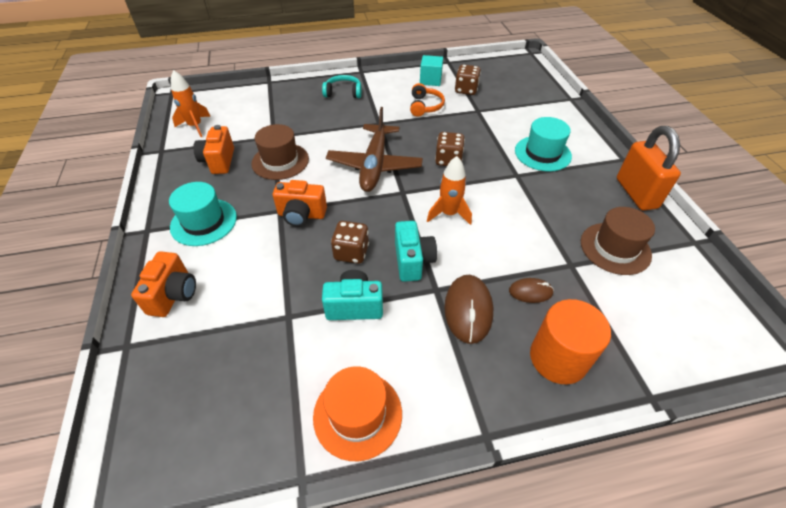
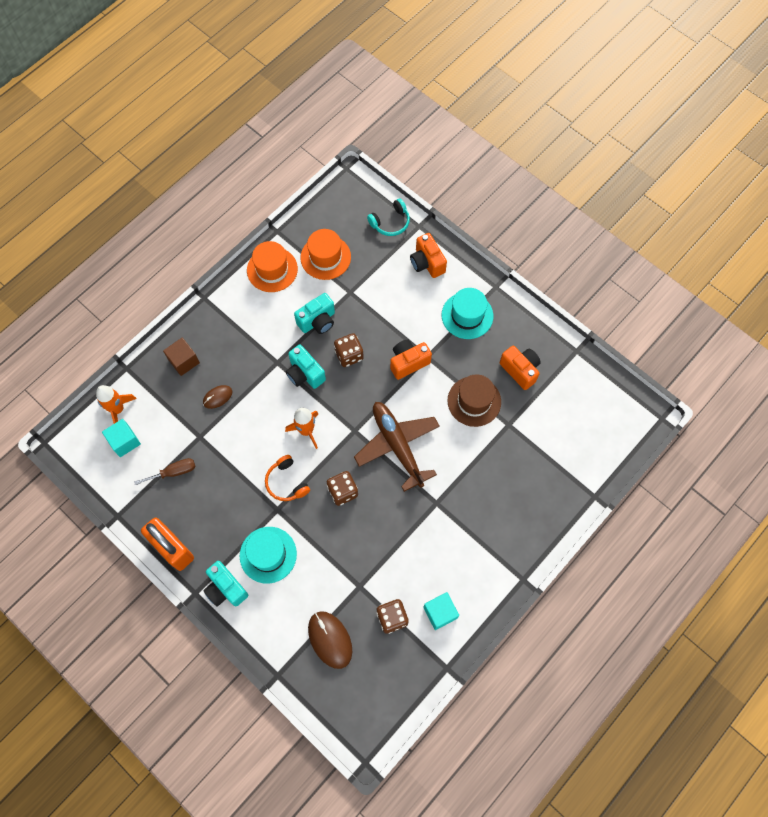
camera: 145 degrees right, 20 degrees up
(195, 126) = (585, 393): orange rocket -> orange rocket (118, 409)
(273, 382) = (325, 257): none -> orange hat
(343, 93) = (507, 528): turquoise headphones -> turquoise headphones (390, 222)
(425, 106) = (413, 559): orange headphones -> orange headphones (286, 482)
(468, 310) = (249, 360): brown mouse -> brown mouse (330, 640)
(558, 358) = (184, 361): orange cylinder -> brown cube
(592, 151) = (226, 588): none -> turquoise camera
(615, 248) = (174, 472): brown hat -> brown screwdriver
(672, 306) = (124, 441): none -> turquoise cube

